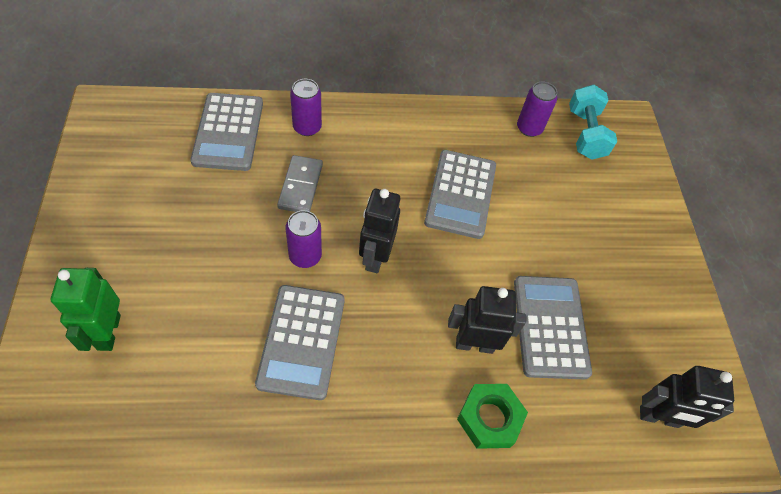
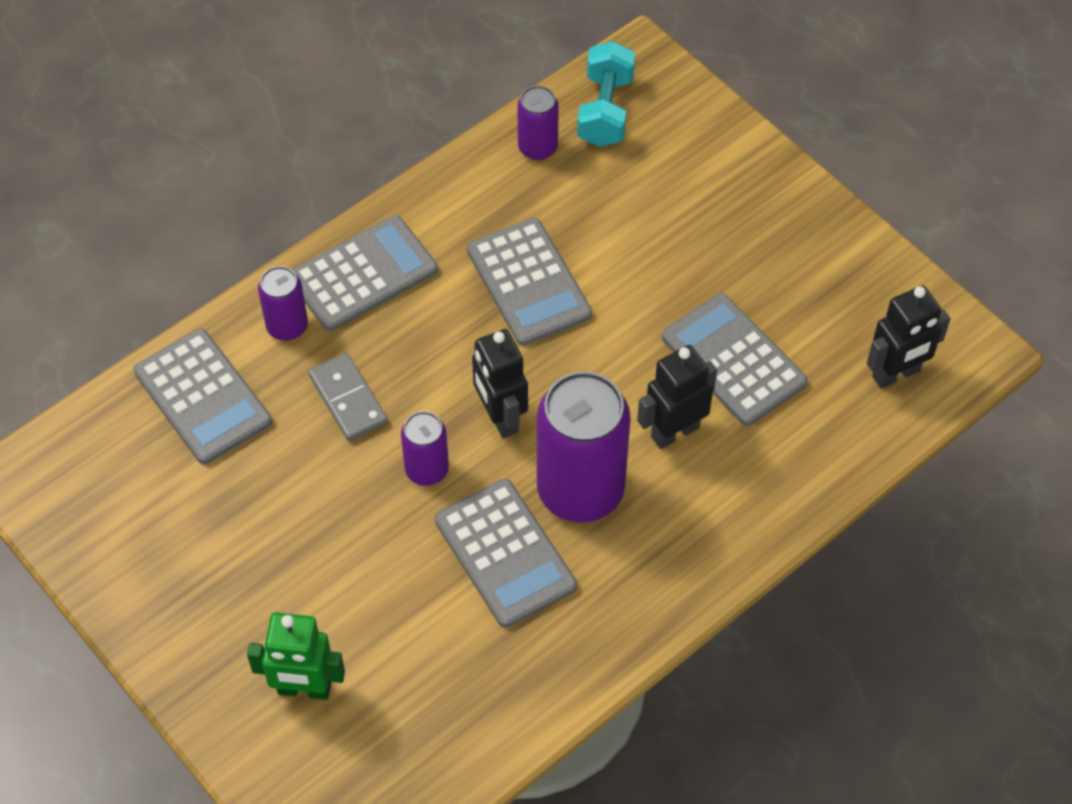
camera: 30 degrees left, 0 degrees up
(108, 332) = (304, 689): green robot -> green robot turned 45 degrees counterclockwise
(372, 128) = (363, 274): none -> grey calculator
(383, 337) = (580, 490): none -> purple can
(489, 418) = (744, 490): green nut -> none
(585, 134) = (605, 110): turquoise dumbbell -> turquoise dumbbell turned 45 degrees clockwise

